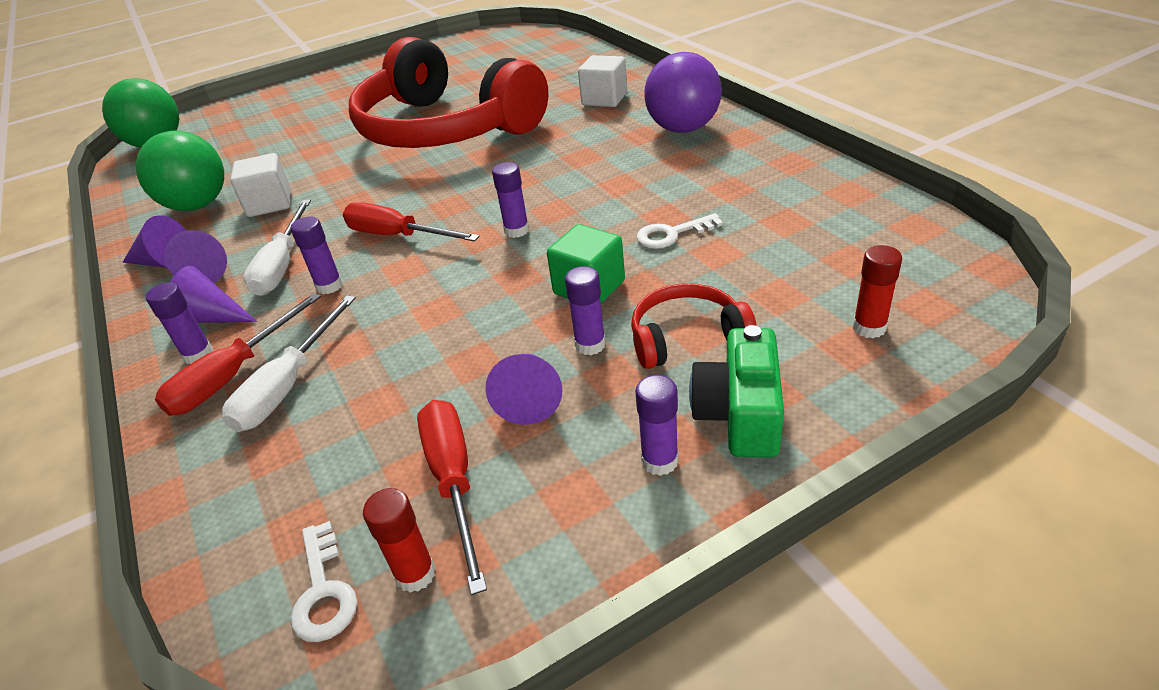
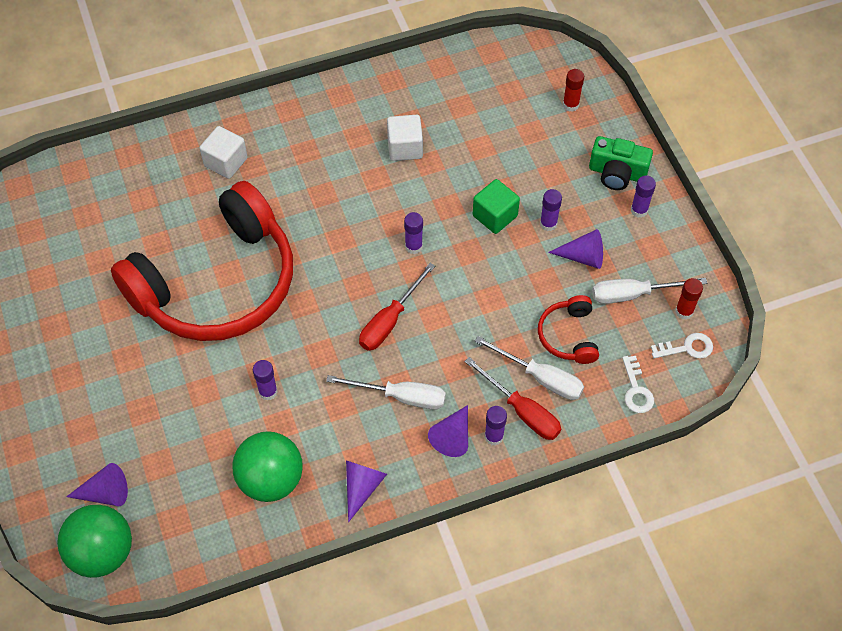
camera: 85 degrees left, 20 degrees up
(209, 270) = (387, 449): purple cone -> purple cone (105, 493)
(270, 204) = (296, 418): white cube -> white cube (405, 147)
(329, 286) = (440, 362): purple glue stick -> purple glue stick (268, 391)
(454, 481) = (633, 294): red screwdriver -> white screwdriver
(672, 234) = (453, 164): white key -> white key (636, 390)
(683, 129) = (310, 124): purple ball -> none
(687, 337) = (555, 180): red headphones -> red headphones (568, 336)

